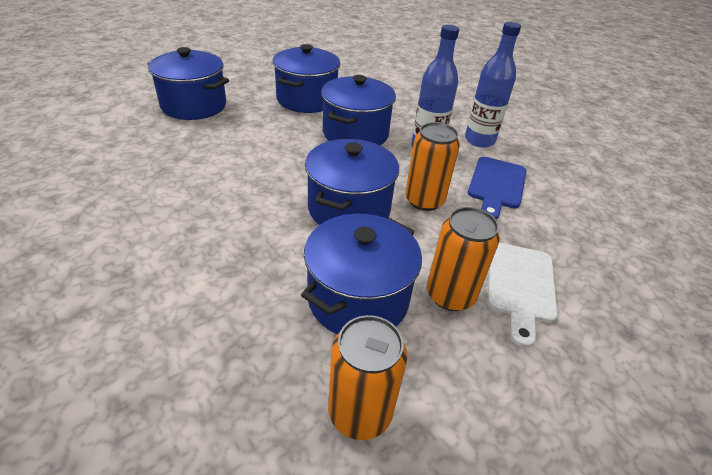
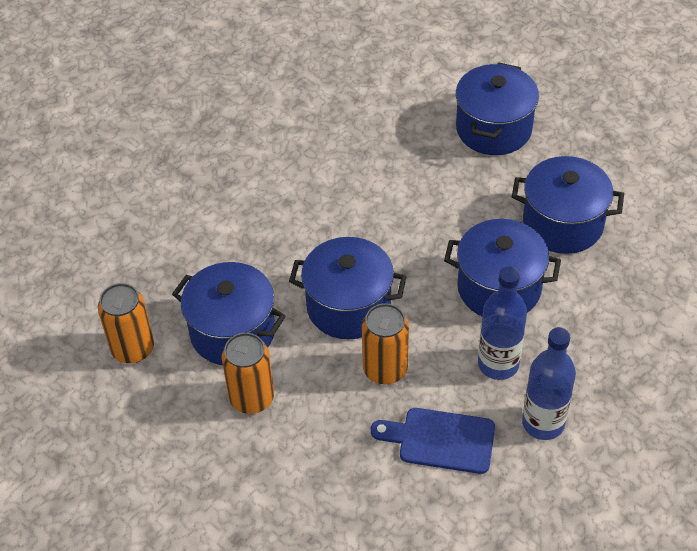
camera: 85 degrees right, 10 degrees up
(521, 286) = (276, 455): white cutting board -> none

